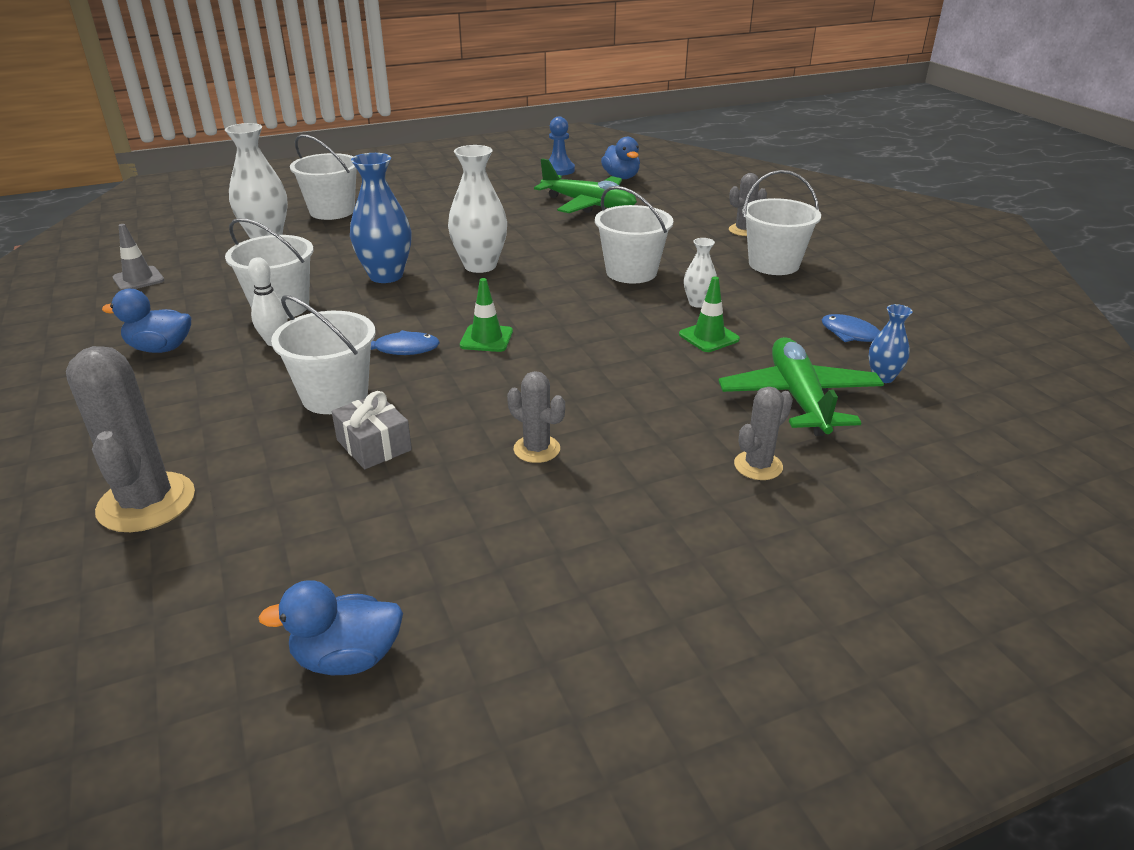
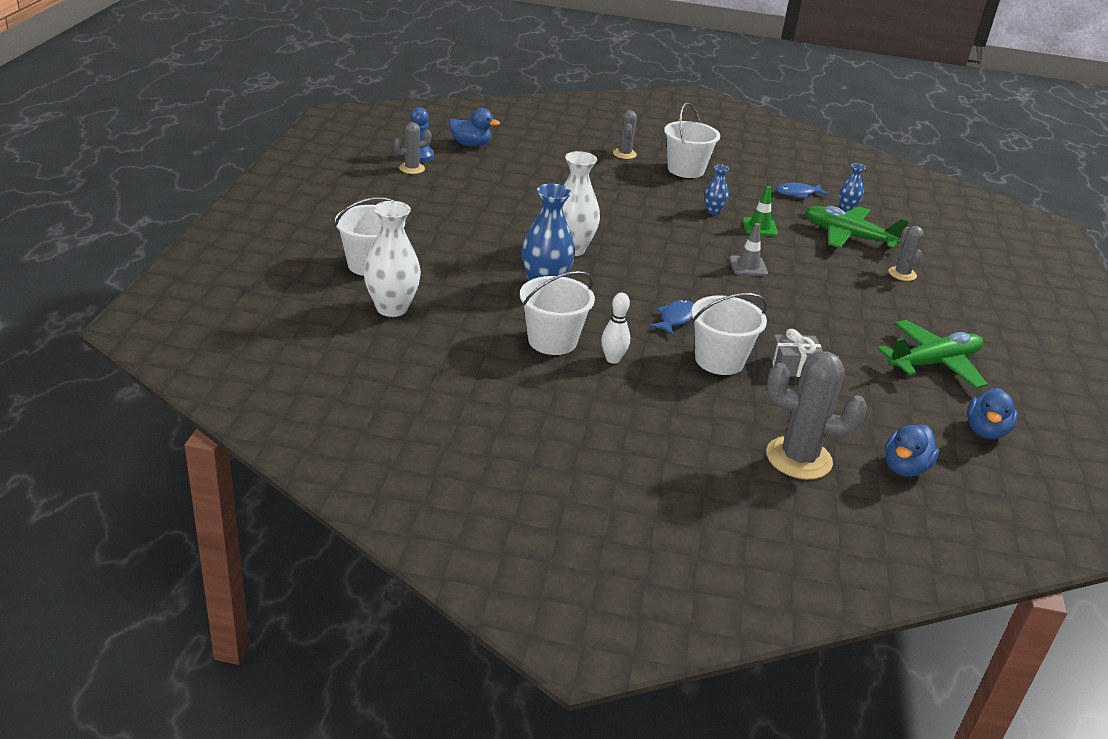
camera: 60 degrees left, 0 degrees up
(138, 279) = (410, 387): grey traffic cone -> grey traffic cone (748, 266)
(160, 348) = (572, 407): blue duck -> blue duck (905, 468)
(486, 339) = (691, 287): green traffic cone -> none
(537, 449) = (840, 321): grey cactus -> grey cactus (412, 168)
(588, 205) = (509, 175): green plane -> green plane (933, 363)
(631, 272) = (645, 210): white bucket -> none
(698, 303) = (713, 211): white vase -> blue vase

